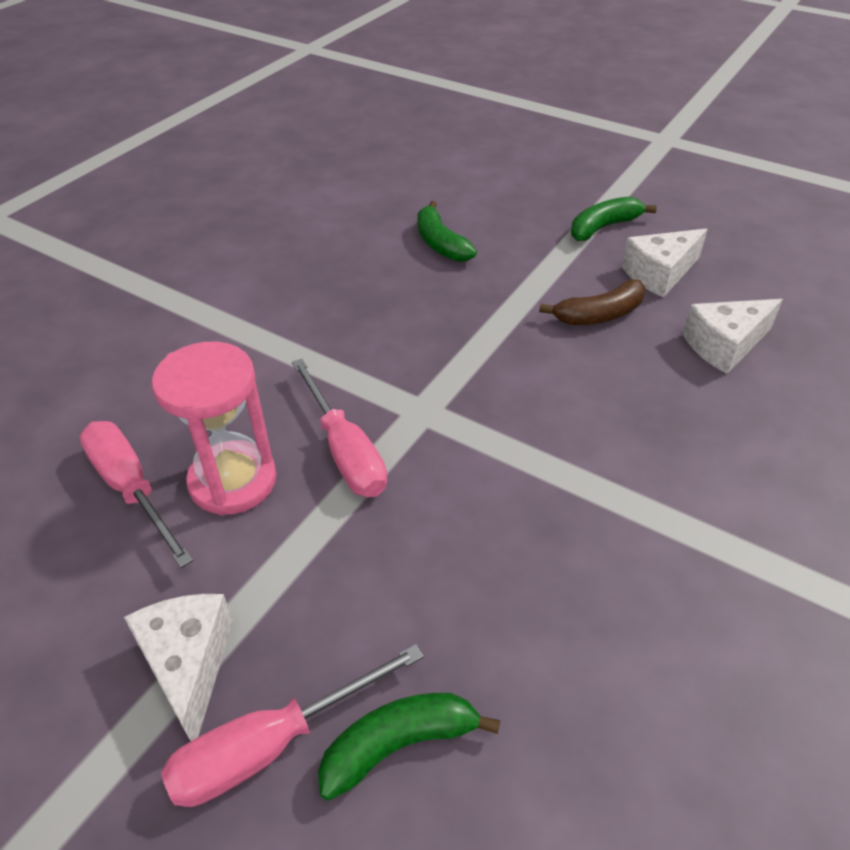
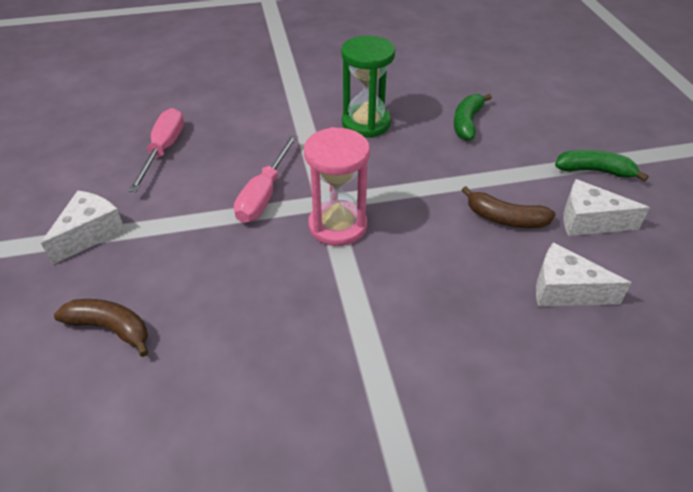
camera: 45 degrees right, 0 degrees up
(233, 481) = (202, 174): pink hourglass -> pink hourglass (337, 226)
(271, 745) = (73, 286): pink screwdriver -> none
(342, 302) = (366, 123): none -> green hourglass
(399, 745) = (110, 329): green banana -> brown banana

